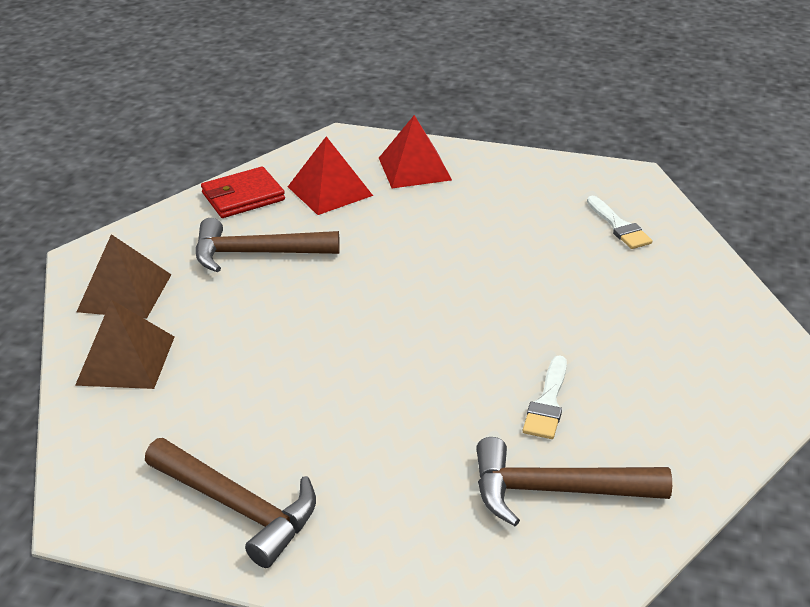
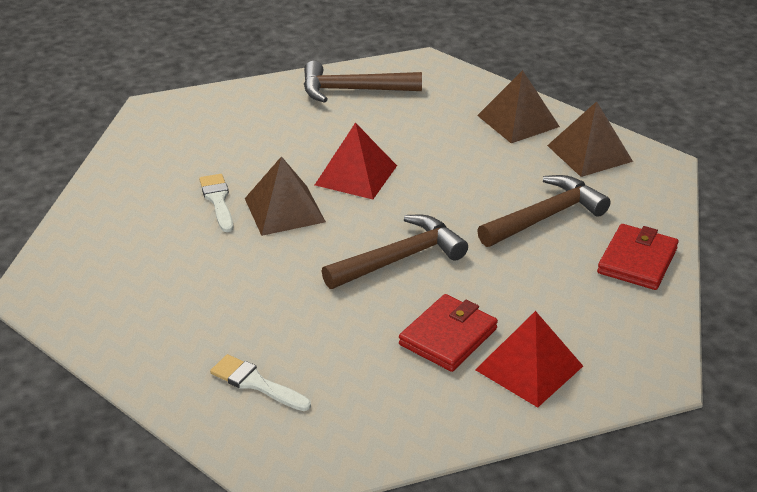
camera: 145 degrees right, 0 degrees up
(330, 191) = (573, 301): red pyramid -> red pyramid (356, 175)
(447, 203) = (448, 336): none -> red wallet
(483, 359) = (284, 210): none -> brown pyramid
(555, 490) = (181, 158): brown hammer -> brown hammer (400, 259)

